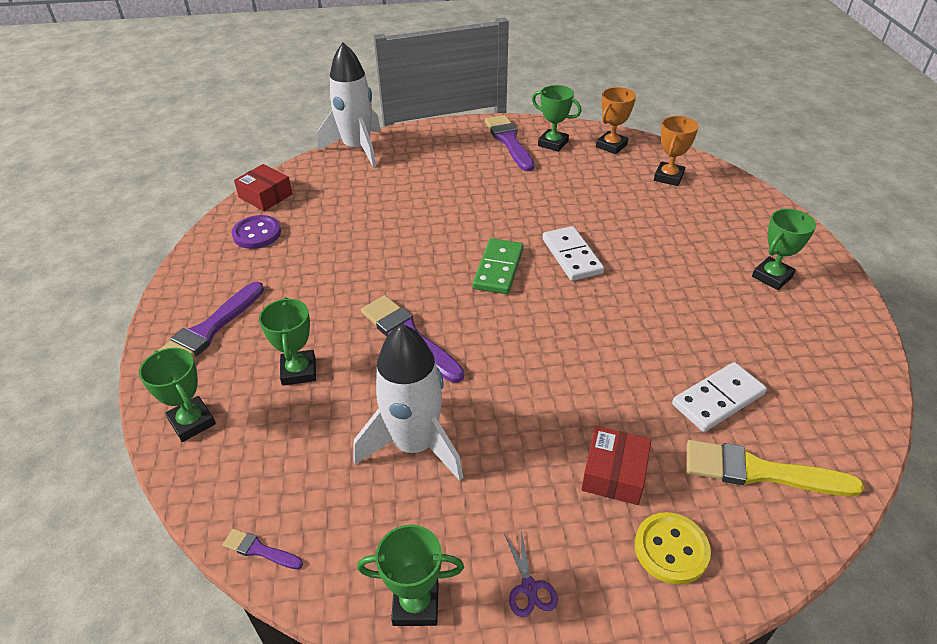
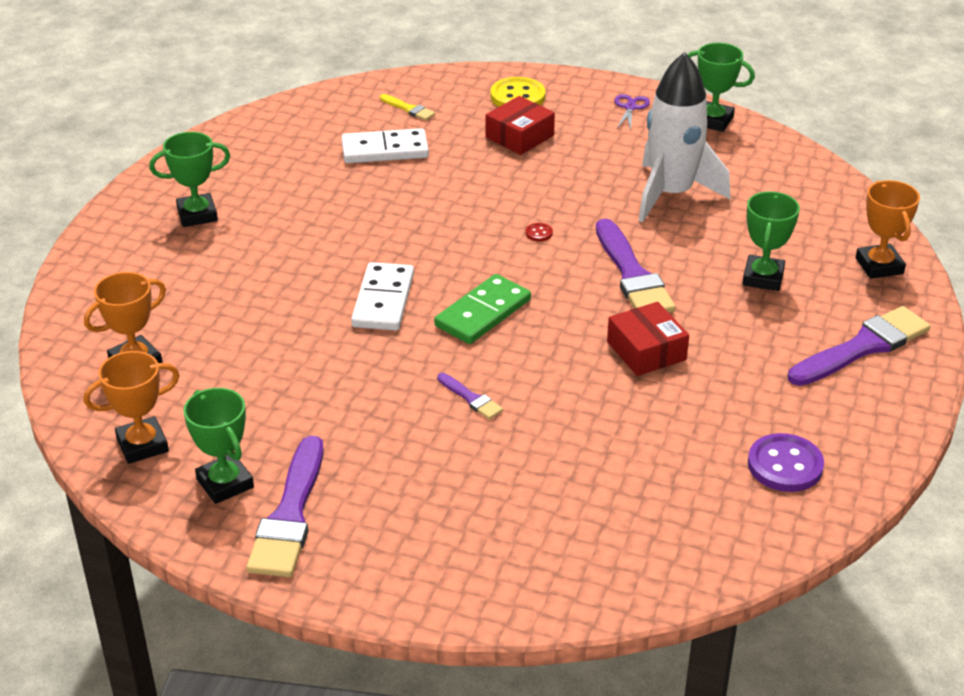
camera: 155 degrees left, 5 degrees down
(192, 422) = (879, 266): green trophy -> orange trophy
(259, 550) = (822, 172): purple brush -> purple brush (471, 398)
(265, 196) = (760, 536): red box -> red box (646, 351)
(357, 148) = (564, 596): white rocket -> none
(507, 351) = (539, 233): none -> red button
(759, 472) = (409, 109): yellow brush -> yellow brush, size x0.47

